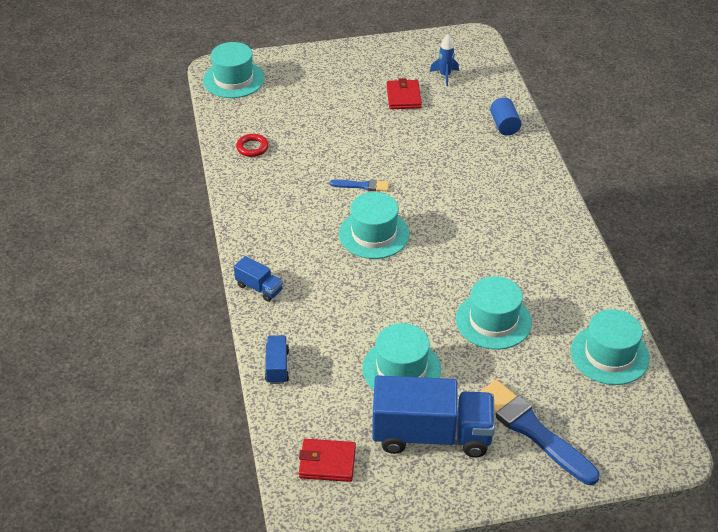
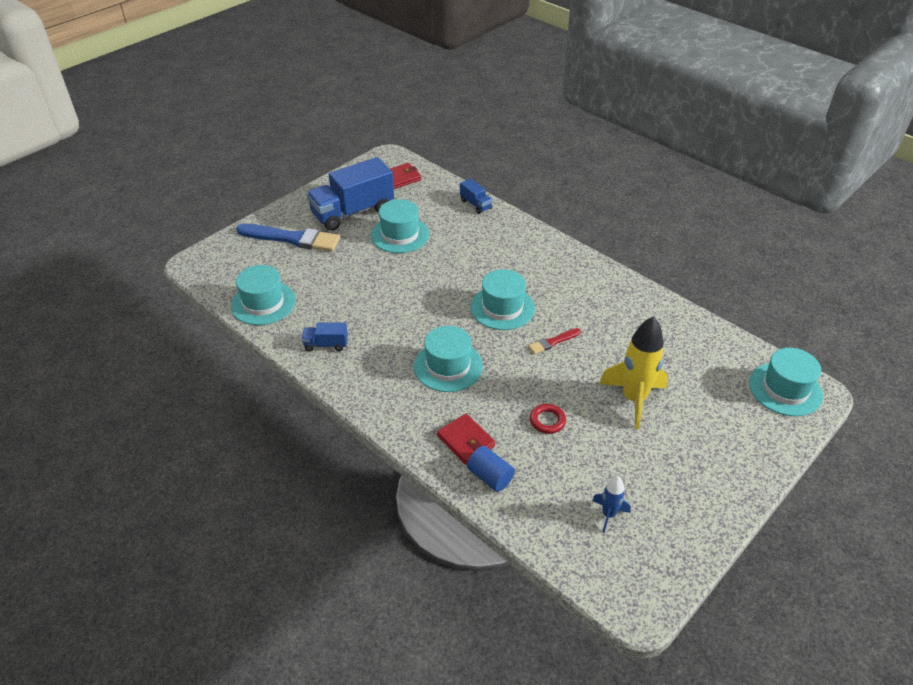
camera: 145 degrees right, 0 degrees up
(252, 147) = (675, 330): red ring -> red ring (547, 420)
(259, 288) = (538, 237): blue truck -> blue truck (326, 344)
(349, 121) = (633, 399): none -> yellow rocket
(362, 186) = (552, 342): blue brush -> red brush
(403, 97) = (618, 458): red wallet -> red wallet (465, 441)
(493, 321) = (362, 288): turquoise hat -> turquoise hat (448, 366)

